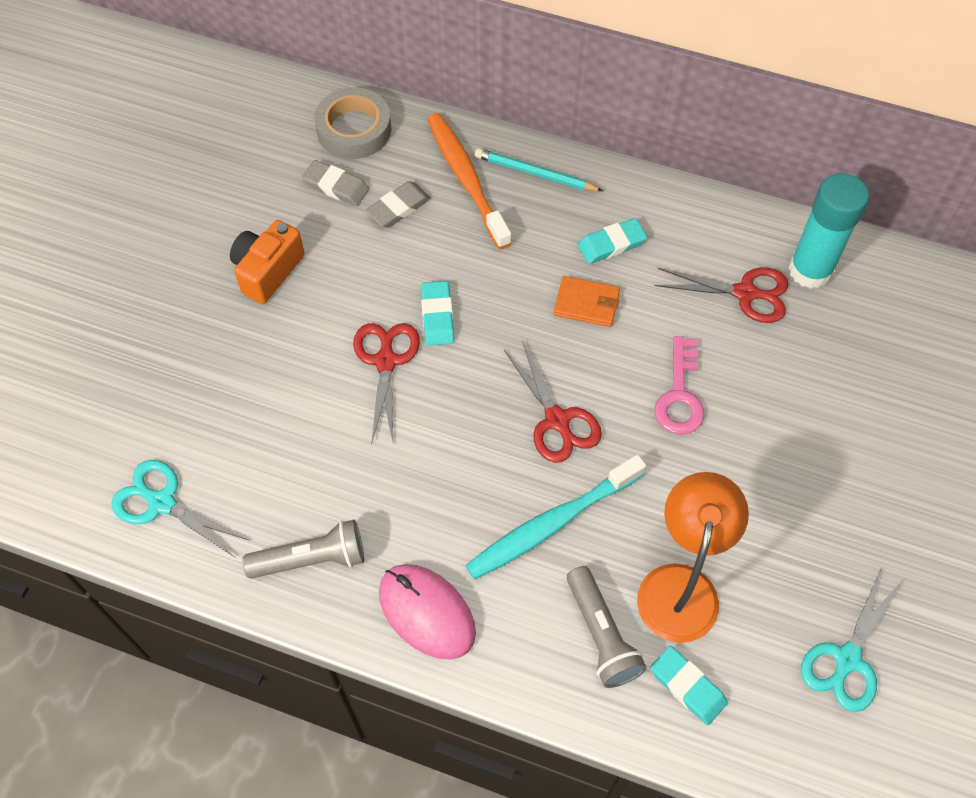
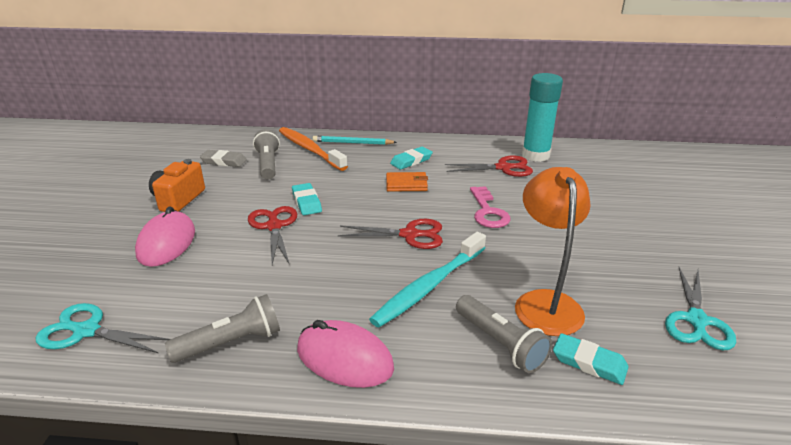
camera: 15 degrees left, 30 degrees down
(249, 364) = (166, 243): none -> pink mouse
(354, 129) = (232, 141): grey tape -> none
(398, 207) = (268, 164): grey eraser -> grey flashlight
(557, 420) = (409, 235): red scissors -> red scissors turned 45 degrees counterclockwise

